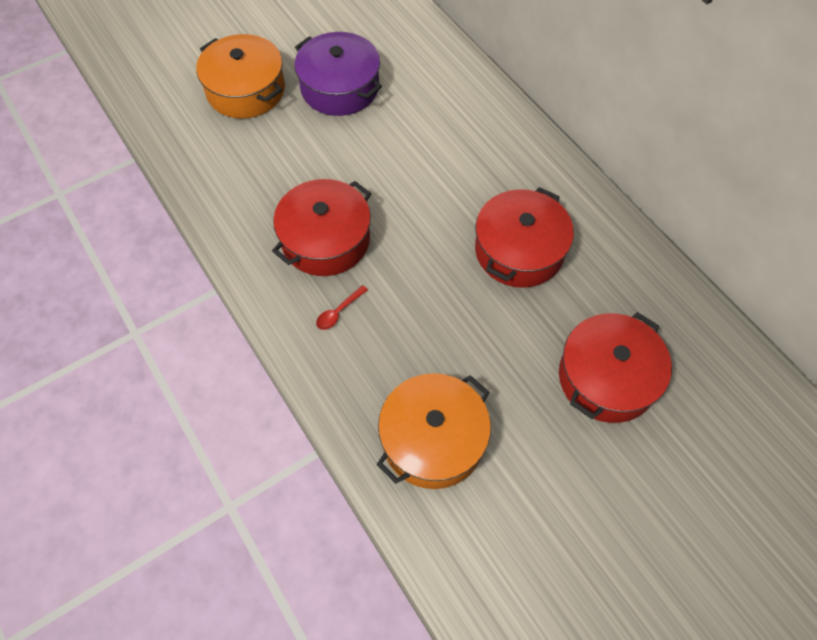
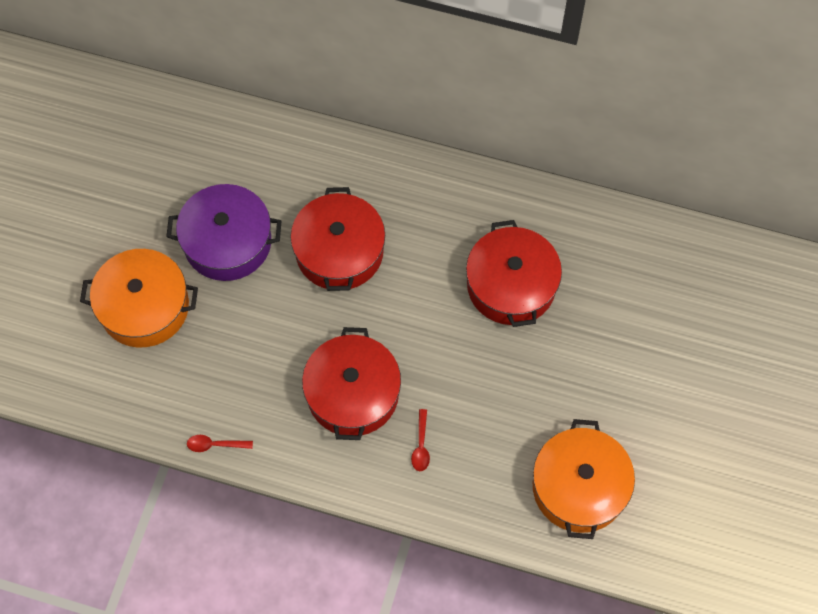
camera: 40 degrees left, 5 degrees up
(199, 204) = (215, 445): none -> red spoon
(607, 378) = (658, 342): red pot -> red pot (339, 251)

